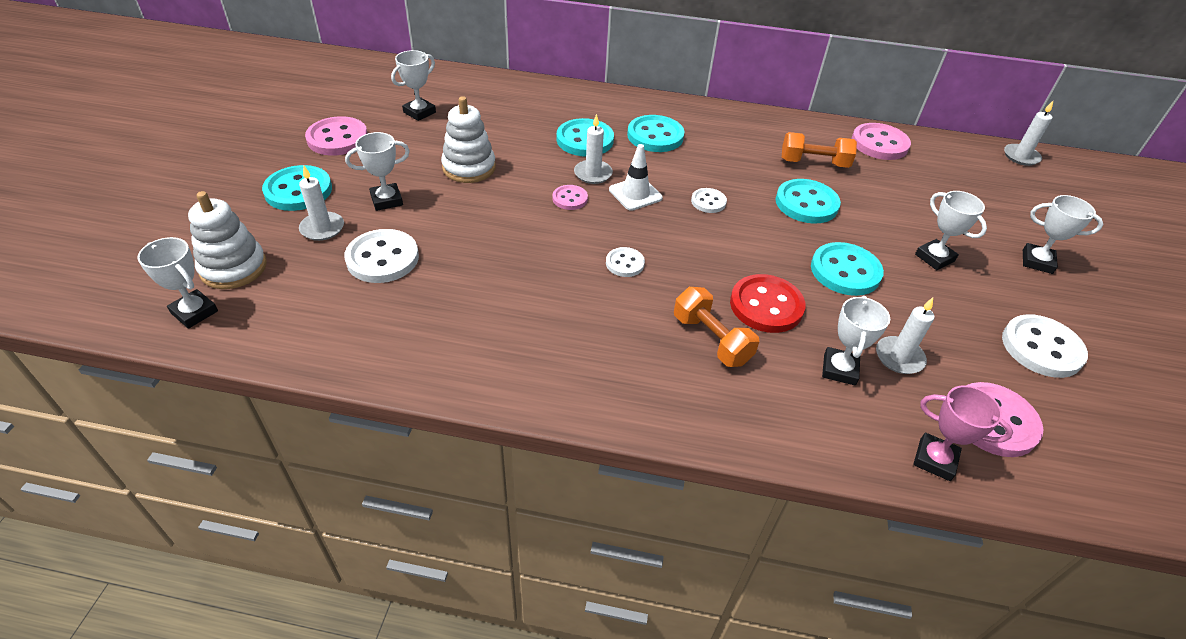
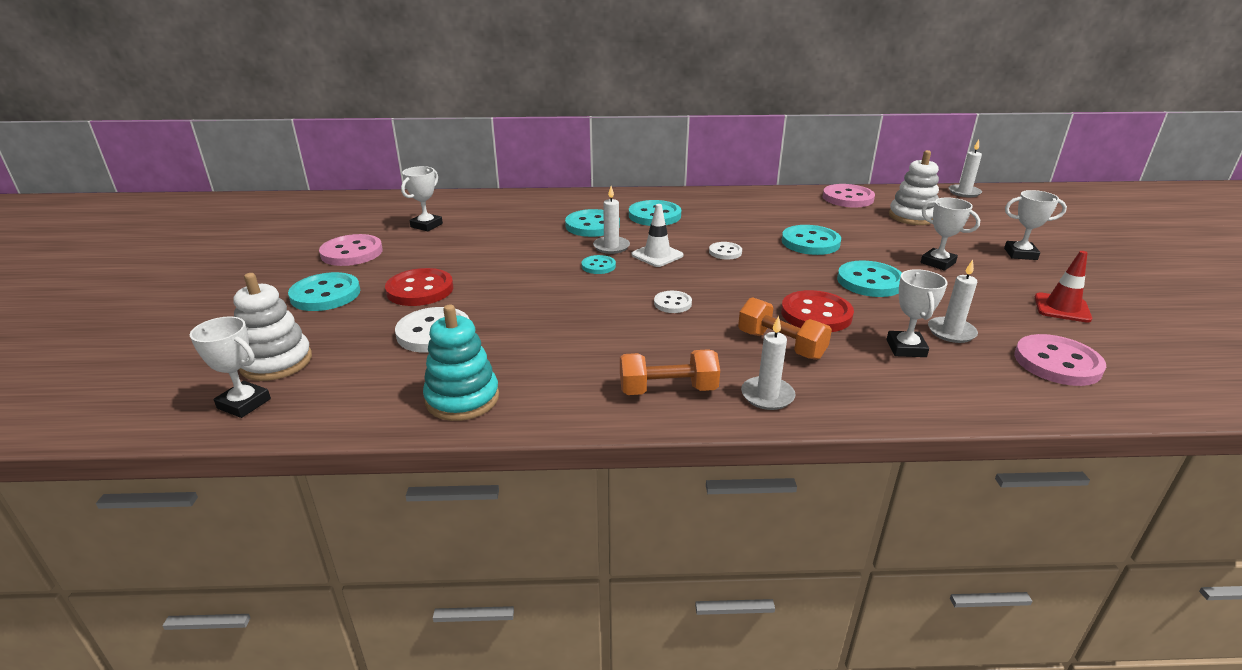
camera: 10 degrees left, 15 degrees down
(322, 228) = (361, 319): white candle -> white candle (767, 395)
(383, 345) = (462, 399): none -> turquoise stacking toy
(386, 200) = (420, 290): white trophy -> red button
(469, 168) = (492, 257): white stacking toy -> white stacking toy (912, 216)
(570, 199) = (598, 266): pink button -> turquoise button
(814, 163) = (801, 216): orange dumbbell -> orange dumbbell (668, 390)
(934, 460) = (1027, 398): pink trophy -> none
(1041, 348) = (1062, 308): white button -> red traffic cone

